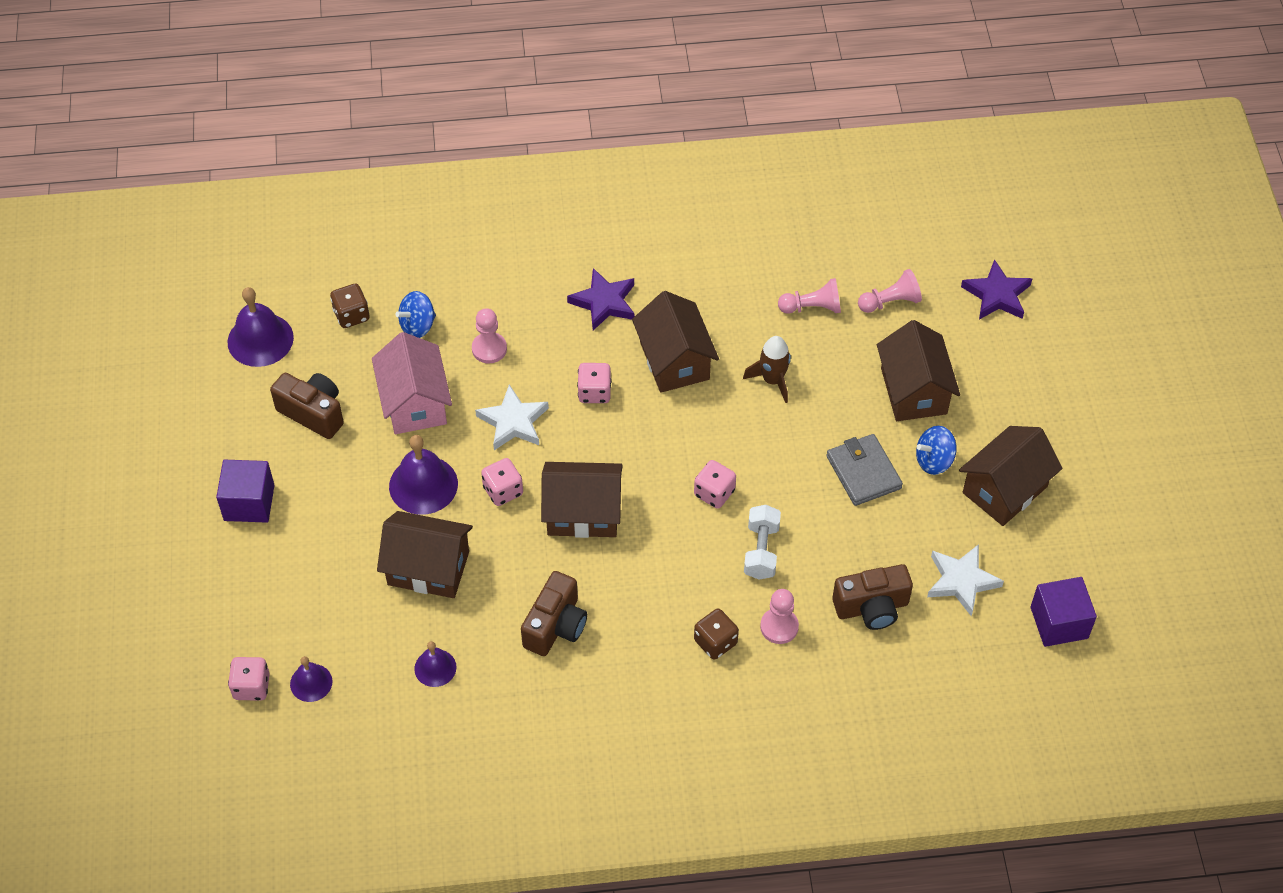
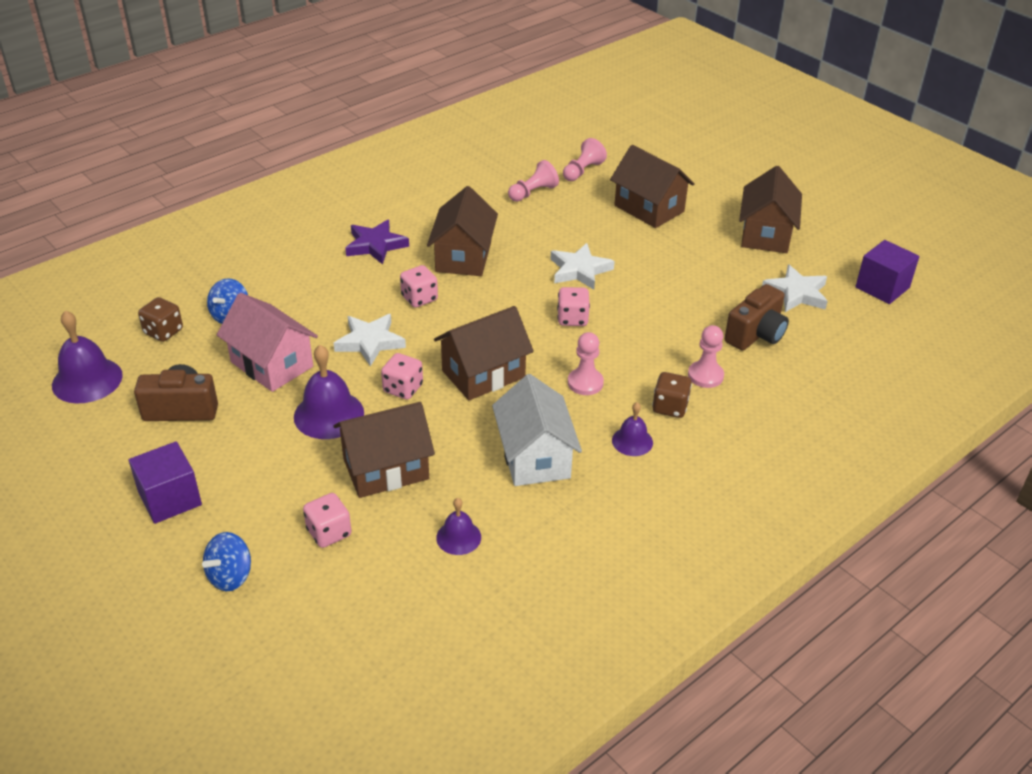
camera: 35 degrees left, 15 degrees down
(251, 686) = (292, 642): pink dice -> pink dice (329, 532)
(311, 682) = (350, 608): purple bell -> purple bell (632, 441)
(489, 349) = (307, 306): pink pawn -> pink pawn (585, 383)
(556, 626) = (534, 457): brown camera -> white house
(674, 361) = (463, 257): brown house -> brown house turned 60 degrees clockwise
(761, 551) = (643, 337): white dumbbell -> none
(771, 436) = (579, 270): none -> white star
(772, 380) = (547, 240): brown rocket -> none
(863, 472) = (664, 263): grey wallet -> none
(934, 460) = (703, 238): blue spinning top -> blue spinning top (230, 576)
(997, 295) = (647, 143): purple star -> none

